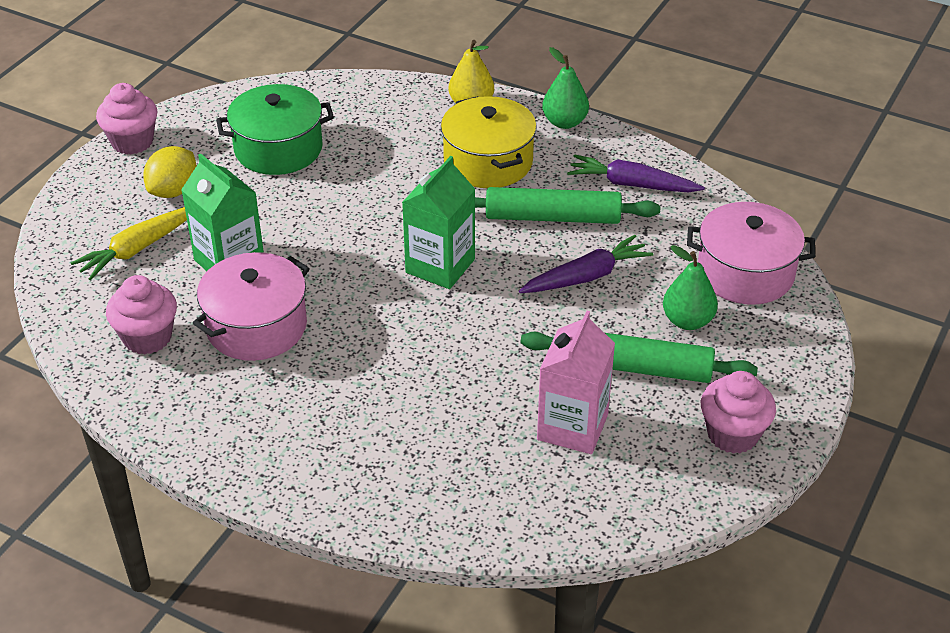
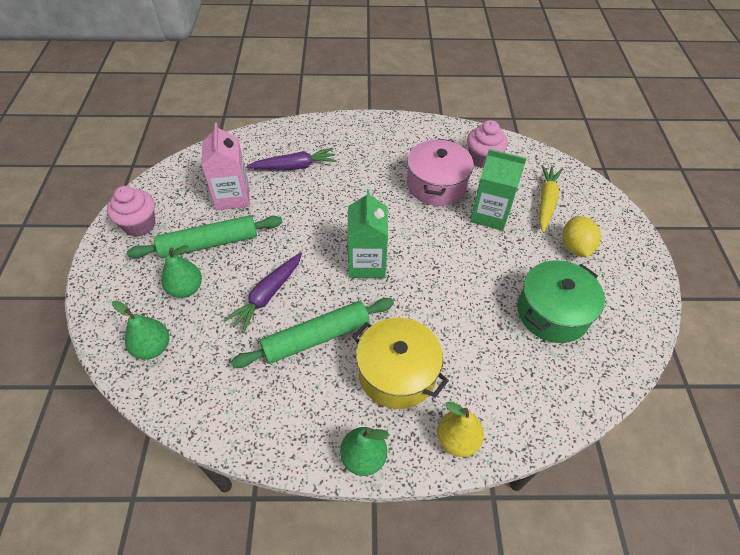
camera: 150 degrees right, 10 degrees up
(132, 142) = (647, 273): pink cupcake -> none
(632, 184) = (270, 402): purple carrot -> purple carrot (294, 166)
(745, 273) = (153, 347): pink pot -> green pear

